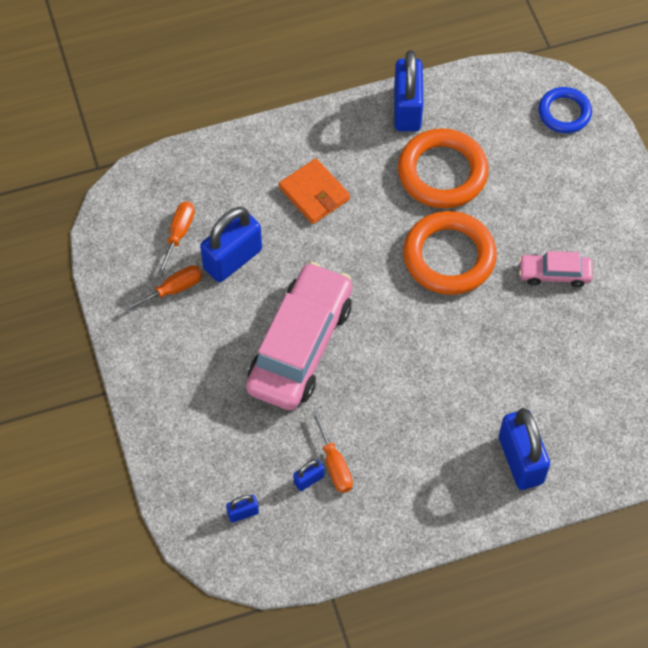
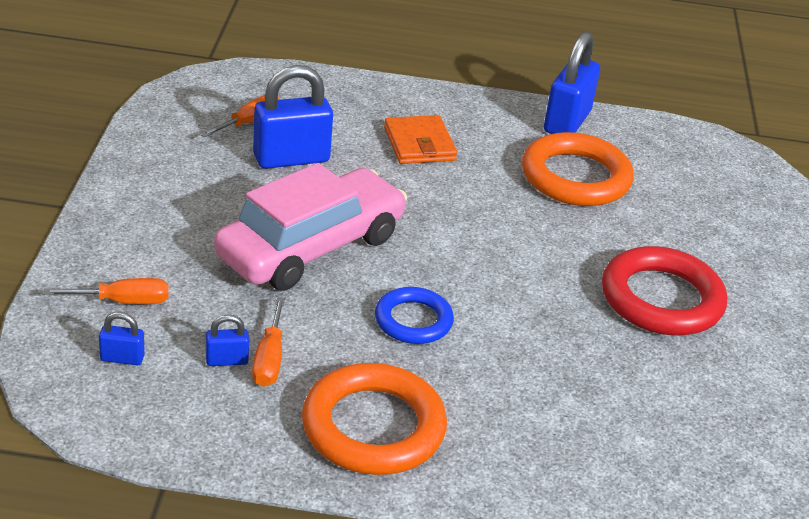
camera: 20 degrees right, 25 degrees down
(173, 289) = (208, 157): orange screwdriver -> orange screwdriver (123, 301)
(449, 257) = (539, 241): orange ring -> orange ring (373, 427)
(520, 460) = (512, 448): blue padlock -> none
(554, 274) = (661, 299): pink car -> red ring
(564, 113) = (748, 182): blue ring -> blue ring (413, 320)

